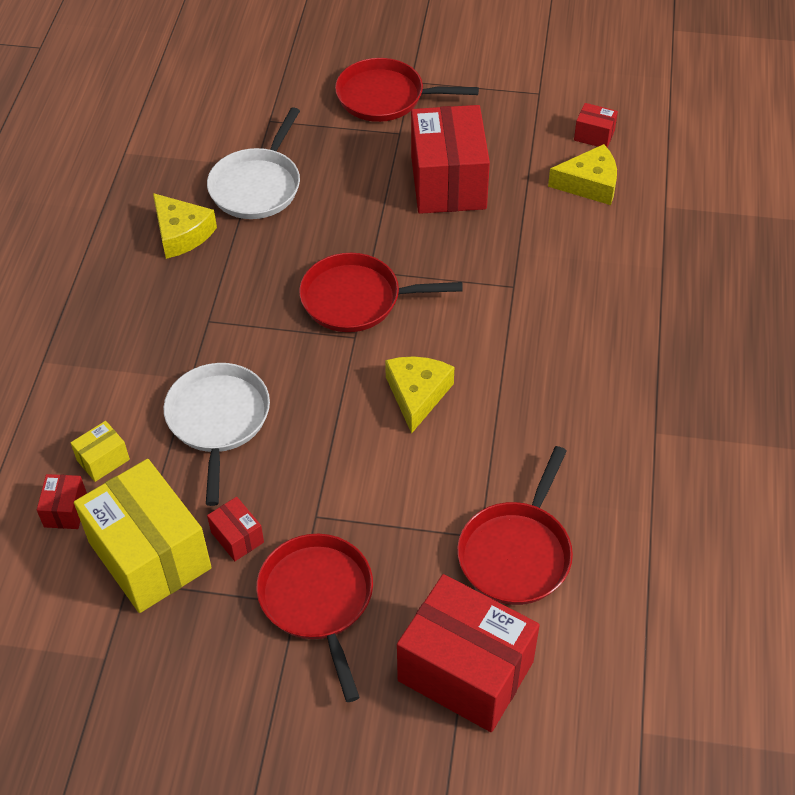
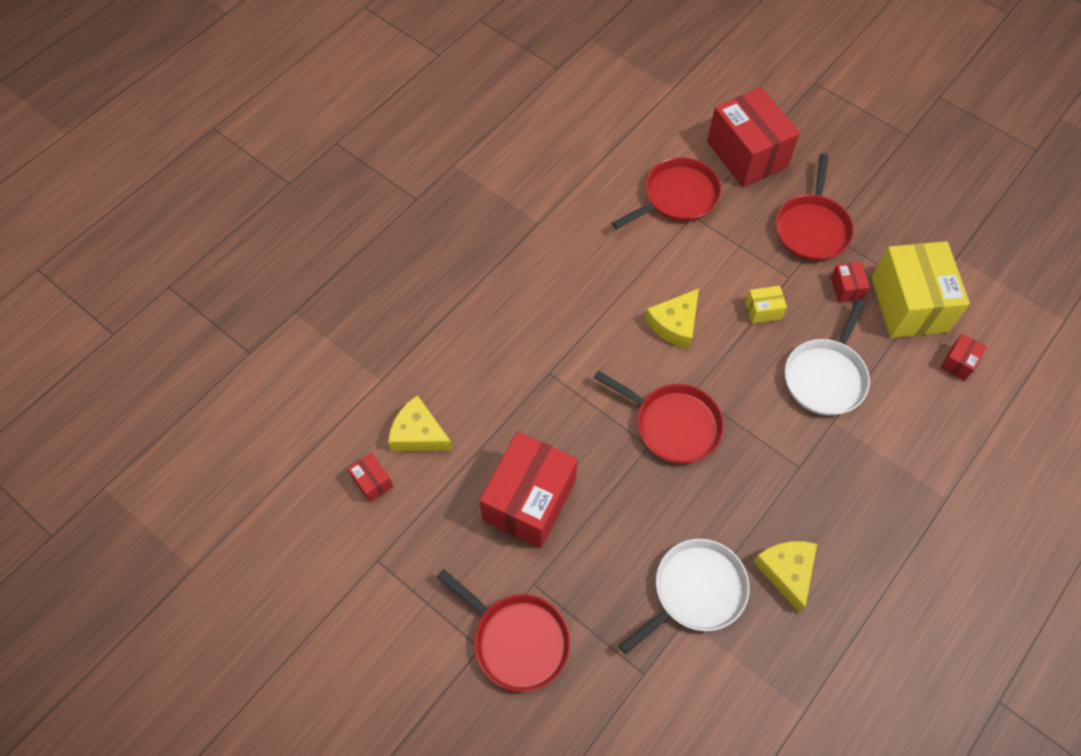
camera: 150 degrees left, 10 degrees up
(103, 460) = (921, 387): yellow box -> yellow box (763, 310)

